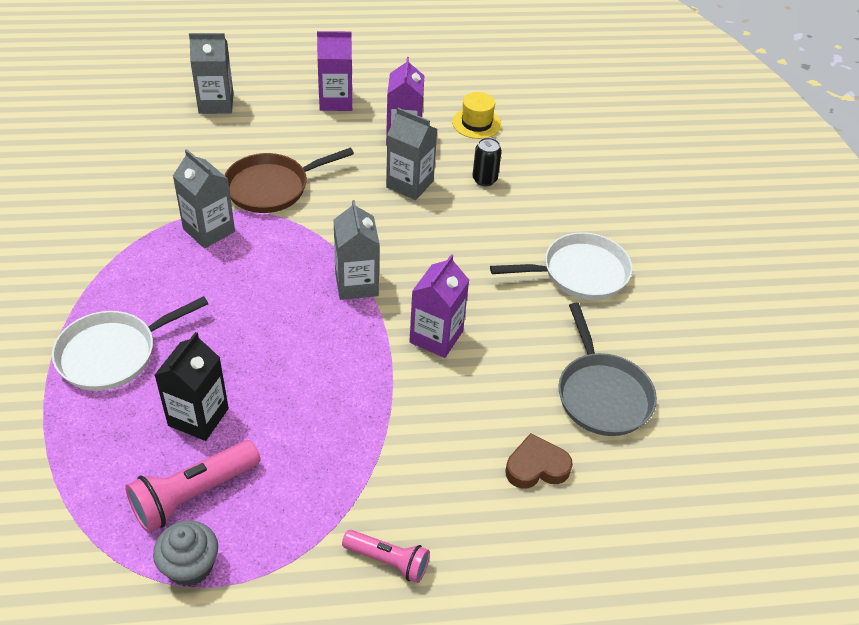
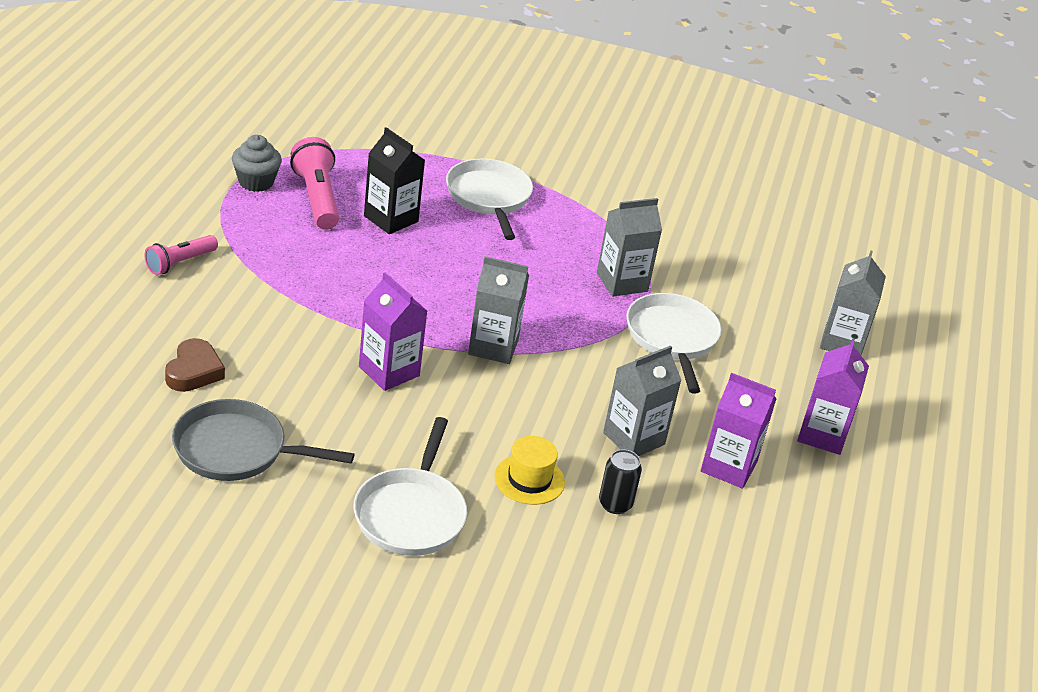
camera: 110 degrees right, 10 degrees down
(272, 187) = (672, 338): brown pan -> white pan
(476, 123) = (734, 544): yellow hat -> yellow hat (529, 479)

